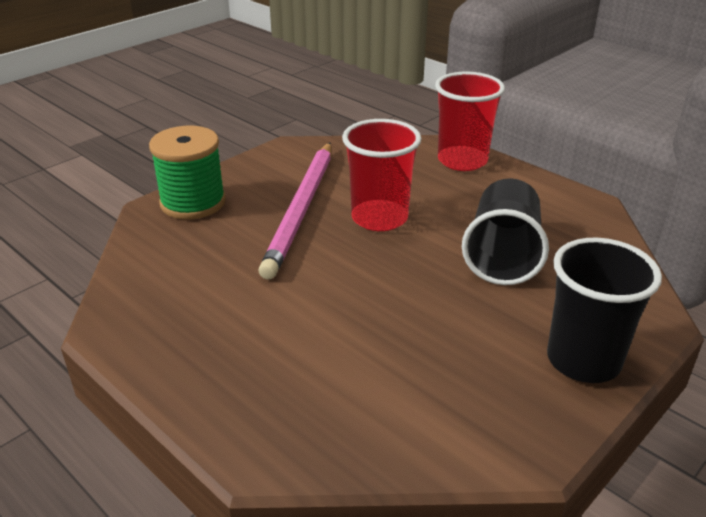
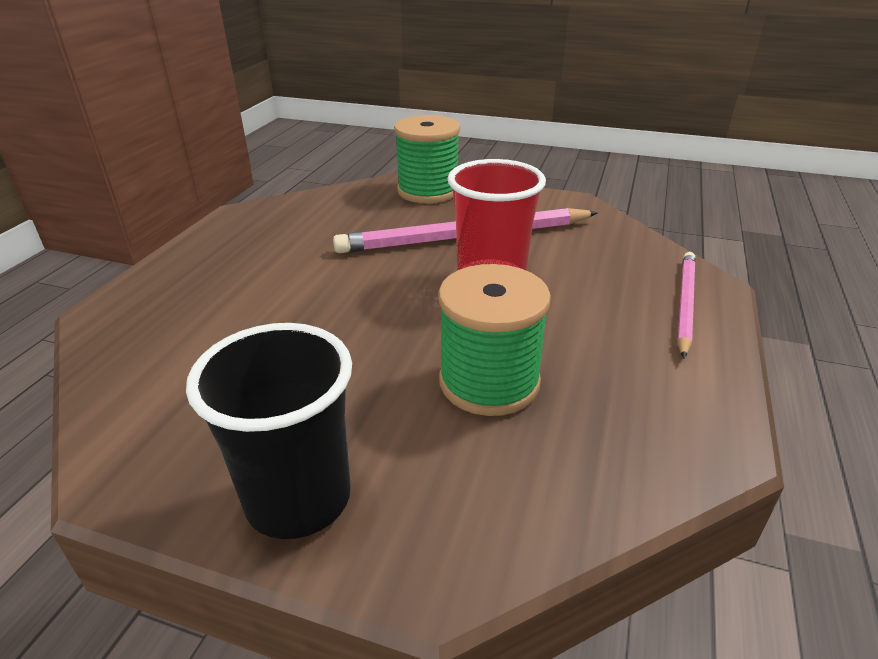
camera: 65 degrees right, 0 degrees up
(462, 161) = (685, 304): red cup -> pink pencil
(502, 255) = (489, 382): black cup -> green spool

